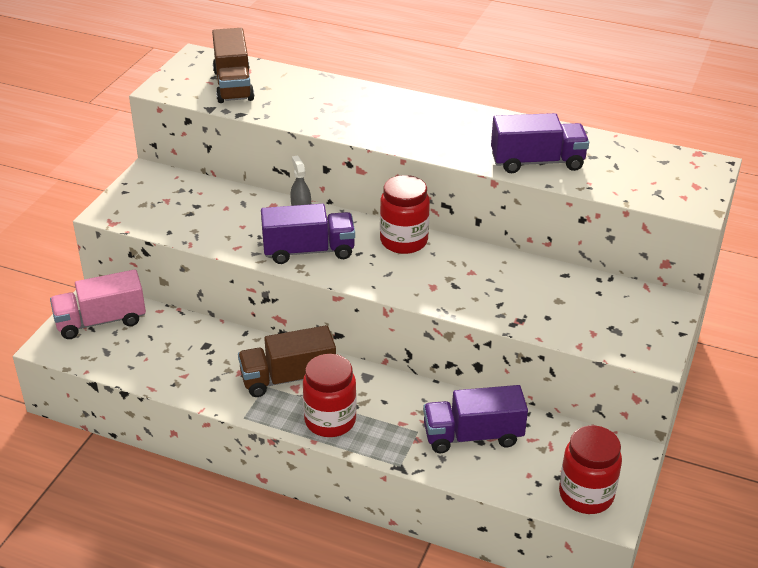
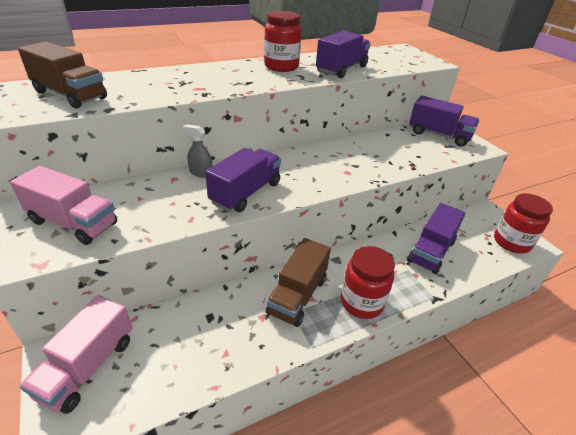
camera: 50 degrees left, 0 degrees up
(161, 203) = (73, 223): none -> pink truck
(403, 241) = (290, 158): red jar -> red jar (281, 67)
(632, 311) = (439, 135): none -> purple truck

